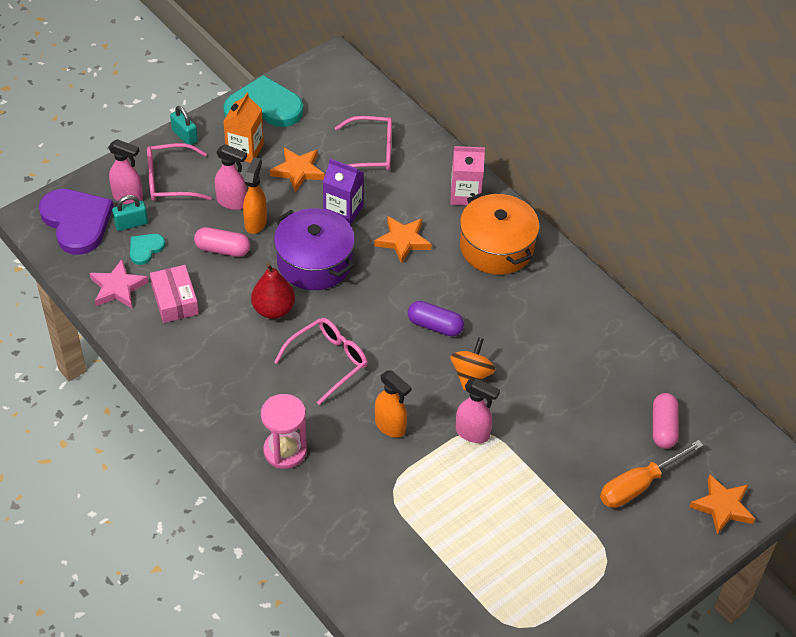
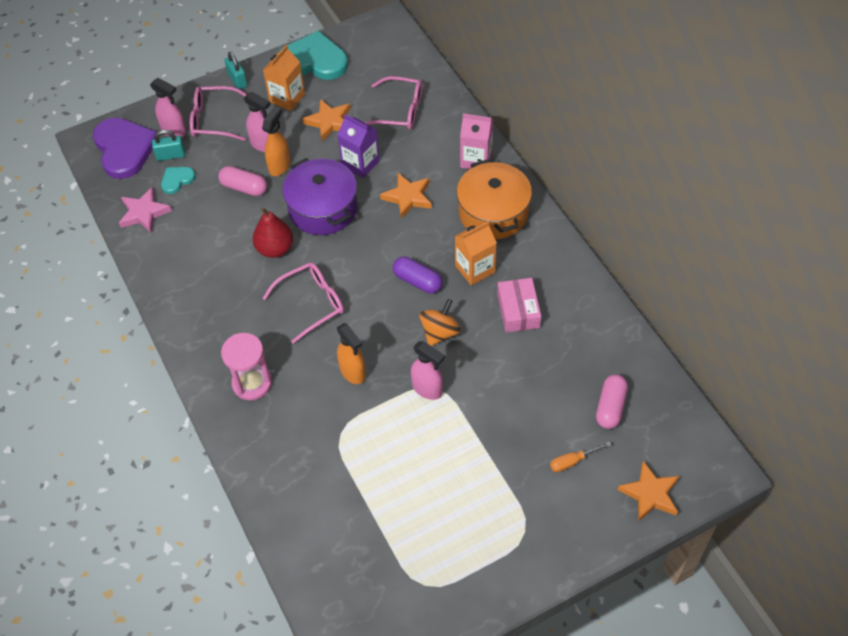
camera: 15 degrees right, 5 degrees up
(175, 300) = (190, 230): pink box -> pink box (518, 310)
(492, 306) = (475, 269): none -> orange carton
(638, 485) = (572, 461): orange screwdriver -> orange screwdriver, size x0.55

